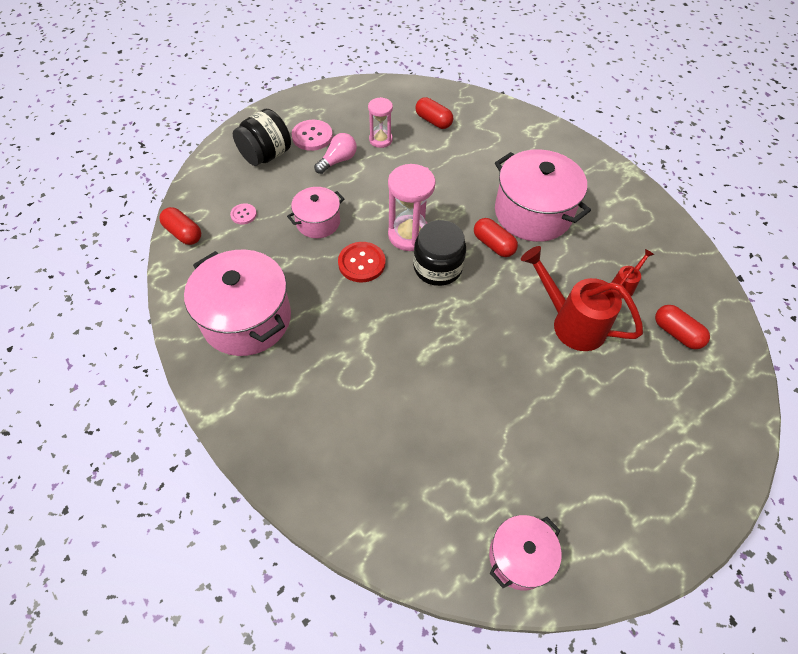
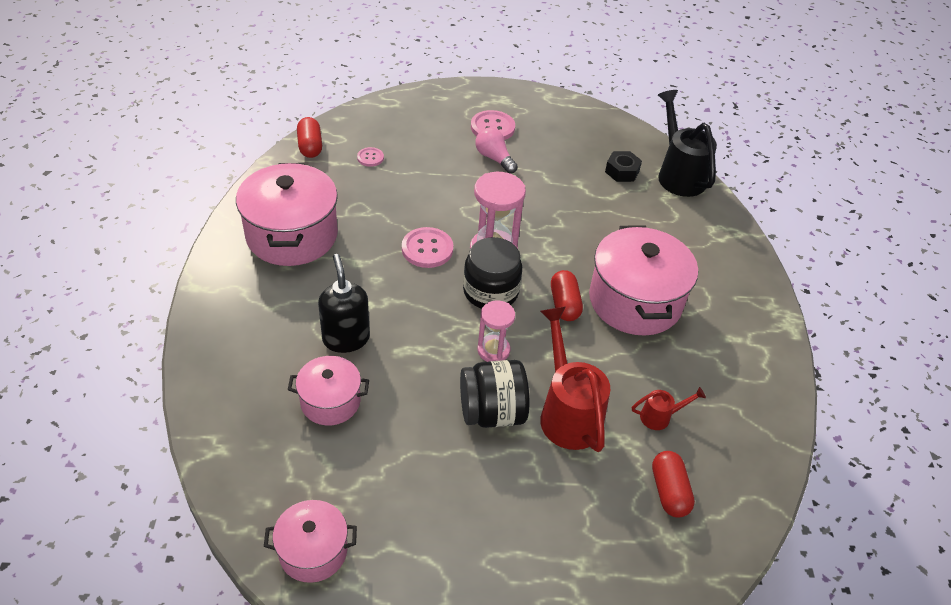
camera: 35 degrees right, 10 degrees down
(266, 155) = (436, 122): black jar -> black jar (492, 412)
(318, 222) = (425, 197): pink pot -> pink pot (330, 401)
(338, 161) = (494, 158): pink light bulb -> pink light bulb turned 120 degrees counterclockwise
(361, 263) = (427, 249): red button -> pink button
(375, 375) = (346, 338): none -> black soap dispenser
(380, 140) = (552, 161): pink hourglass -> pink hourglass (493, 350)
(433, 121) = (622, 171): red capsule -> black nut
(470, 102) = (678, 174): none -> black watering can

